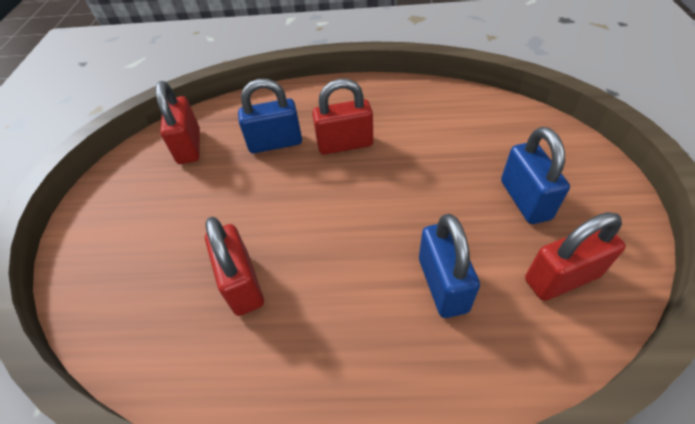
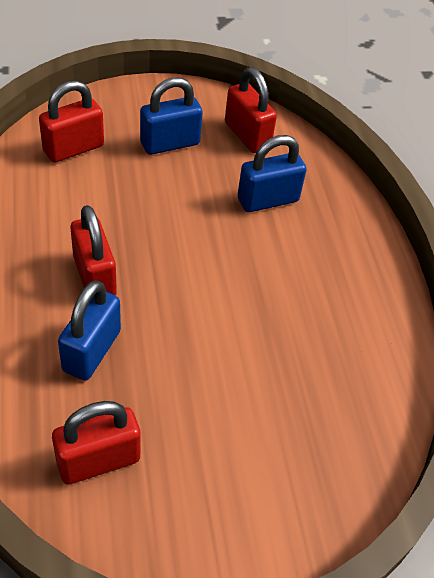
camera: 110 degrees left, 0 degrees up
(242, 284) = (300, 341): red padlock -> red padlock (73, 148)
(275, 143) = (92, 351): blue padlock -> blue padlock turned 45 degrees clockwise

